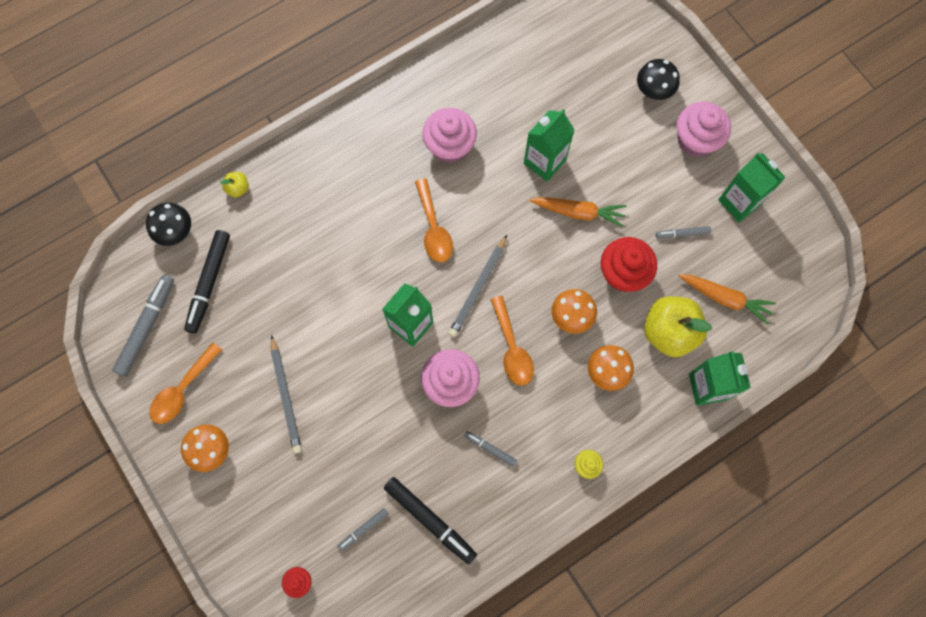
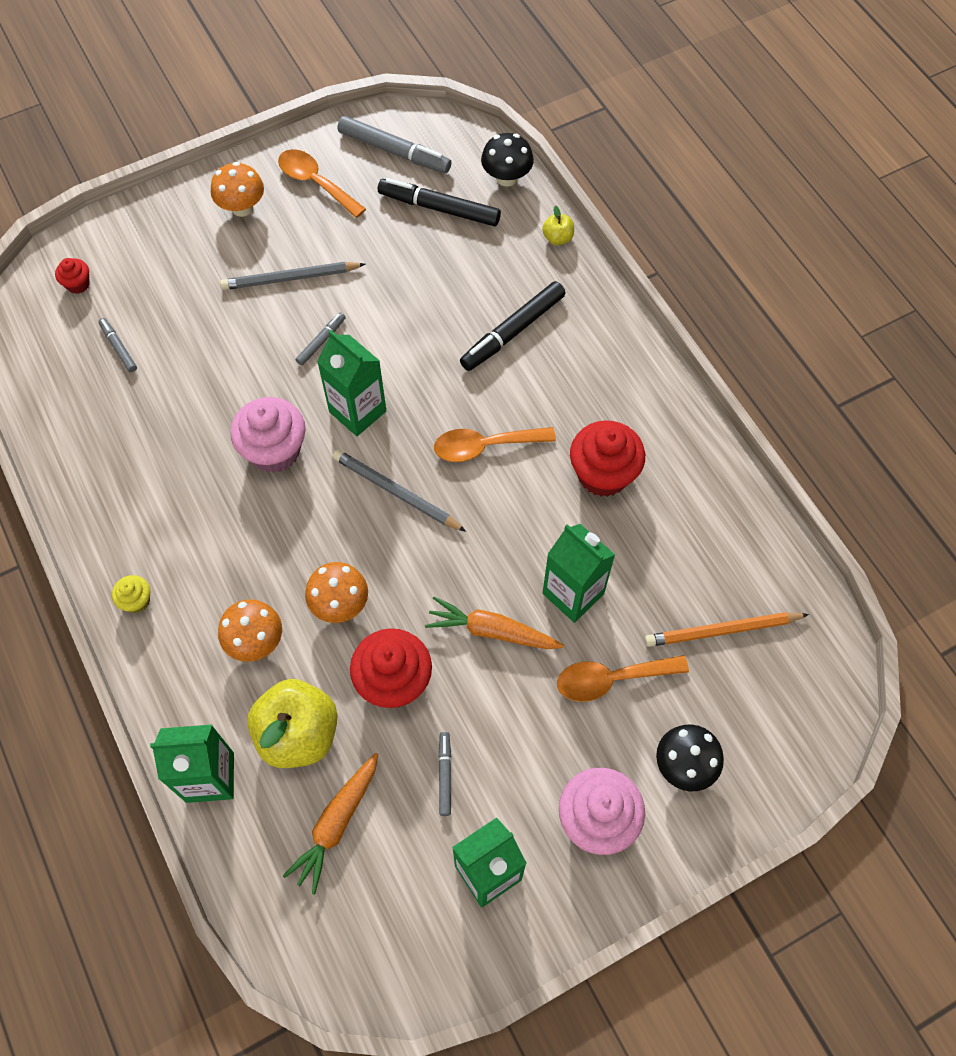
camera: 95 degrees right, 10 degrees down
(430, 520) = (112, 416): black marker -> black marker (512, 331)
(450, 146) = (603, 474): pink cupcake -> red cupcake
(490, 449) = (183, 488): grey marker -> grey marker (321, 341)
(512, 348) = (308, 526): orange spoon -> orange spoon (612, 679)
(560, 69) = (722, 630): none -> orange pencil
(578, 212) = (492, 631): orange carrot -> orange carrot turned 90 degrees clockwise

